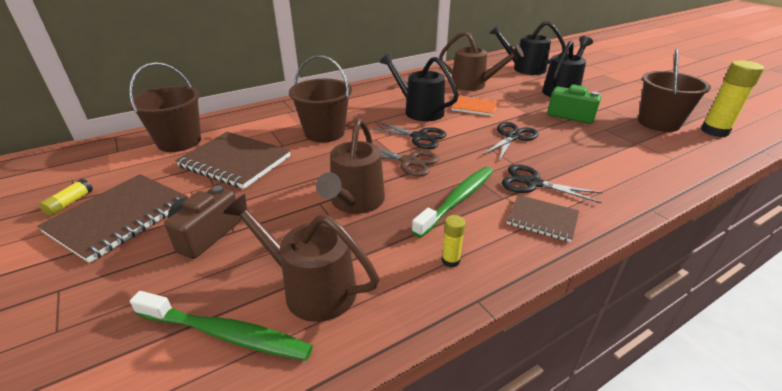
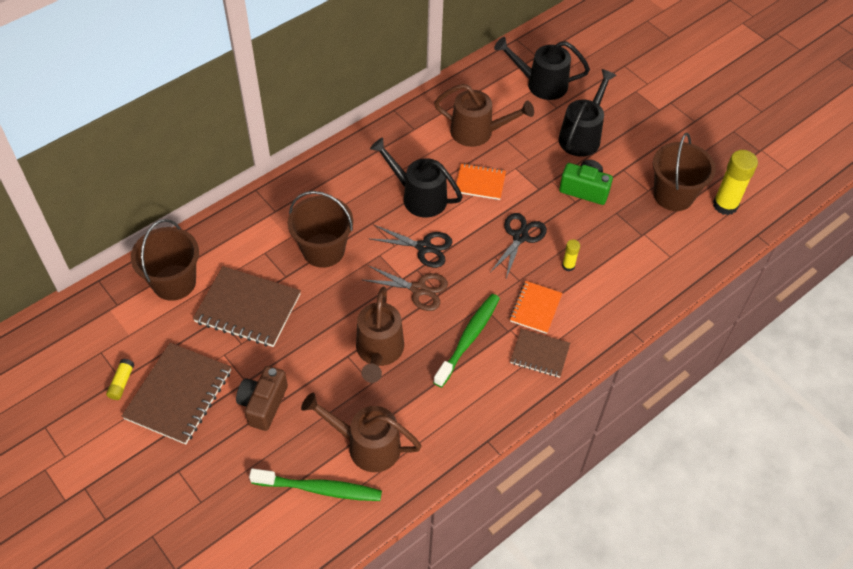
camera: 10 degrees left, 20 degrees up
(450, 260) = (466, 407): yellow glue stick -> yellow glue stick (568, 266)
(533, 183) = (535, 308): black scissors -> orange notebook

